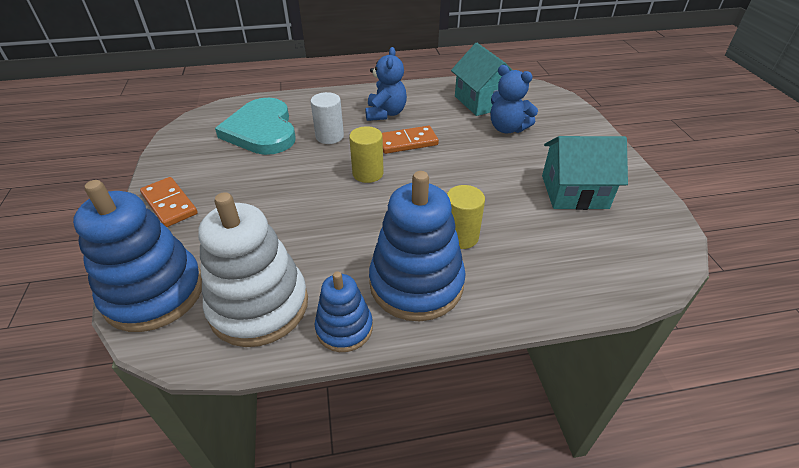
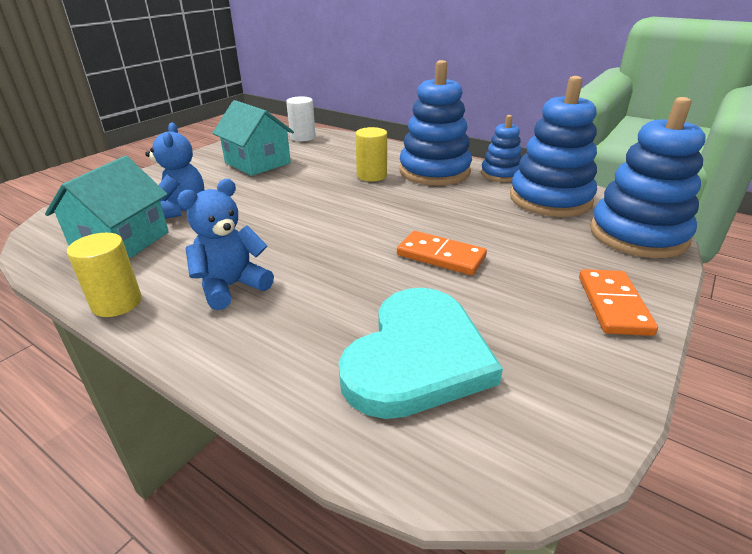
camera: 135 degrees left, 10 degrees down
(259, 306) = (550, 199): white stacking toy -> blue stacking toy
(329, 136) = (342, 292): white cylinder -> white cylinder (303, 137)
(368, 173) = (366, 235): yellow cylinder -> yellow cylinder (117, 303)
(407, 142) = (281, 242): orange domino -> orange domino (441, 256)

